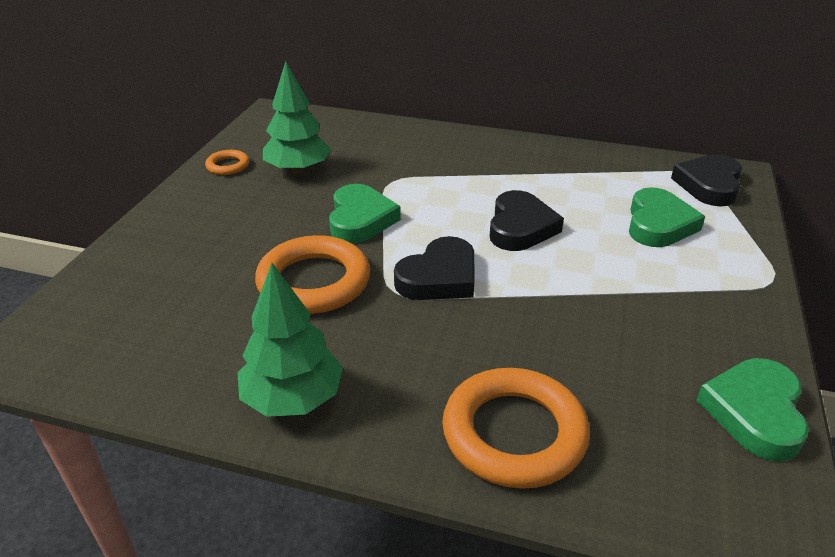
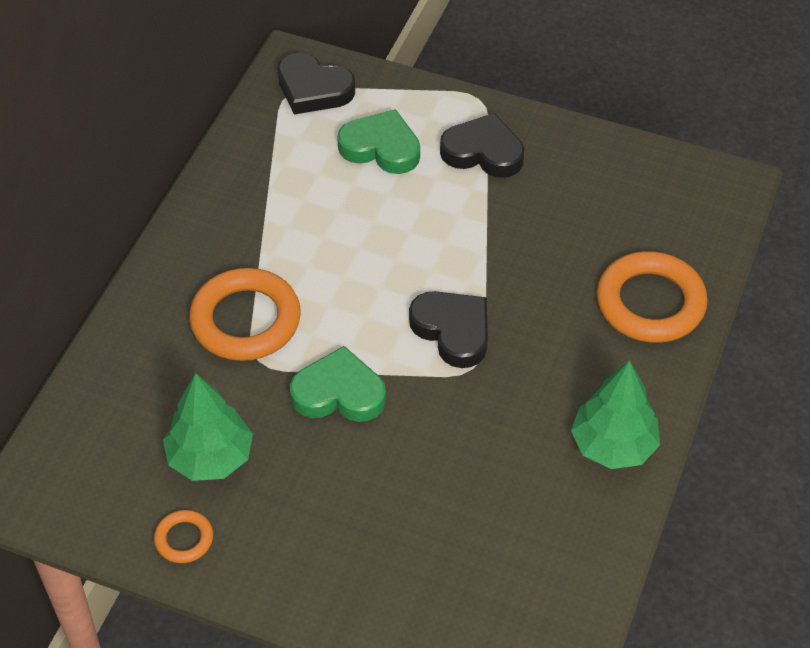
camera: 85 degrees left, 15 degrees up
(314, 282) = (451, 434): orange ring -> orange ring (245, 320)
(520, 227) = (373, 255): black heart -> black heart (483, 152)
(754, 412) = (630, 162): green heart -> none

